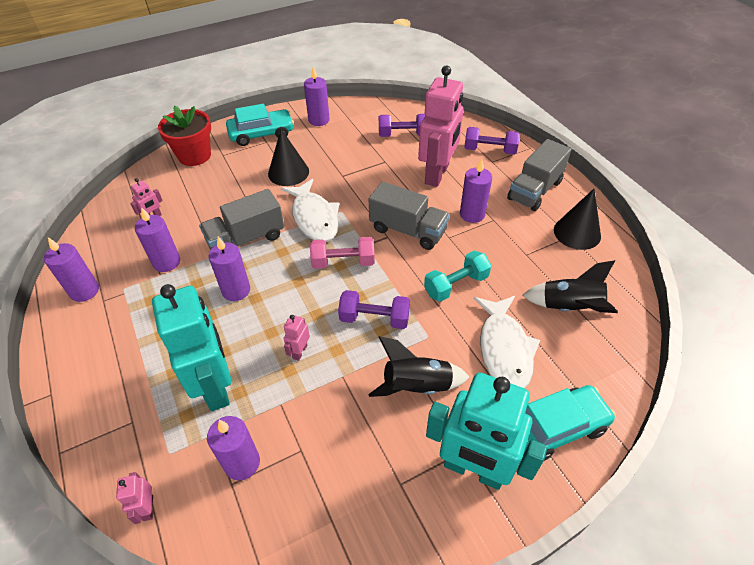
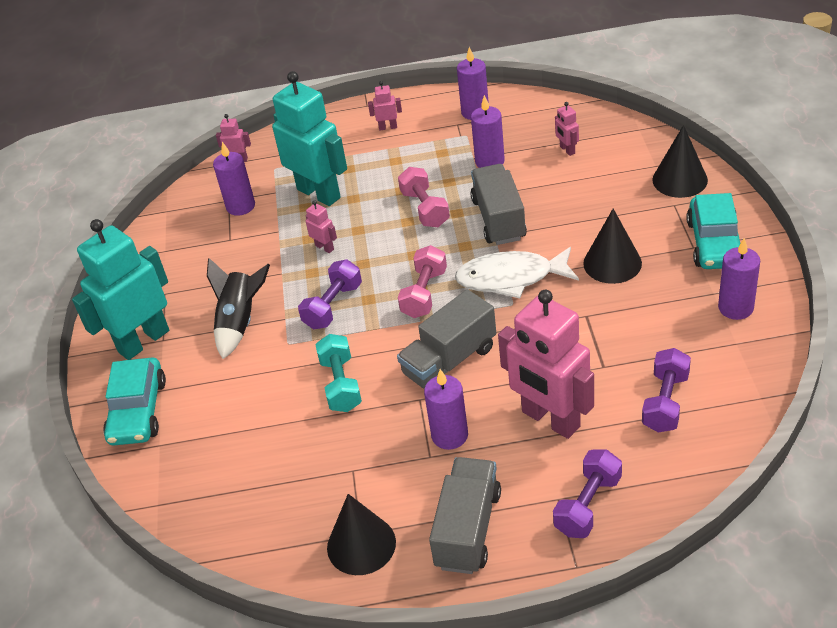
camera: 115 degrees right, 5 degrees down
(99, 359) = (388, 127): none -> pink robot
(194, 156) = (680, 180): red flower pot -> black cone
(215, 386) = (319, 193): turquoise robot -> turquoise robot turned 135 degrees counterclockwise
(236, 290) = (425, 209): purple candle -> pink dumbbell
(504, 349) = (237, 400): white fish -> none
(534, 190) = (468, 529): grey truck -> grey truck turned 45 degrees clockwise
(569, 308) = (252, 481): black rocket -> none

